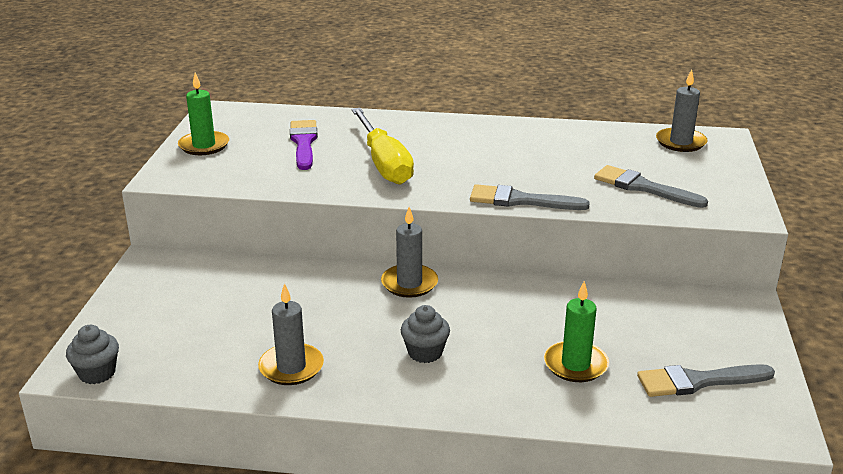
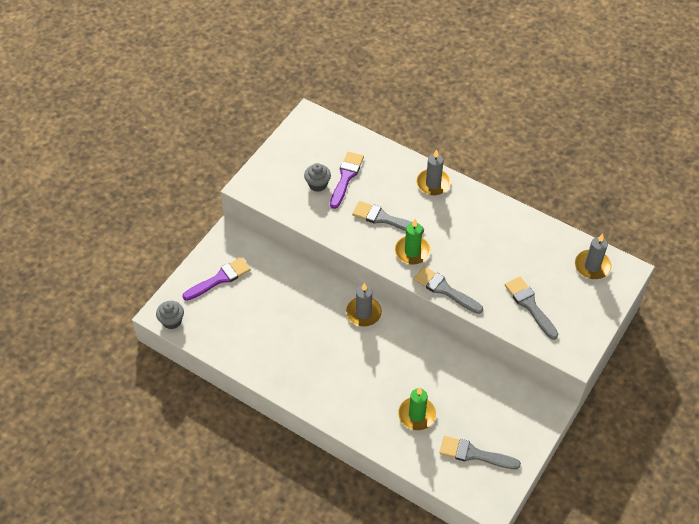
camera: 25 degrees right, 25 degrees up
(159, 306) = (219, 279): none -> purple brush
(204, 146) = (284, 158): green candle -> green candle (412, 251)
(291, 367) = (268, 356): grey candle -> grey candle (433, 183)
(384, 163) = (384, 219): yellow screwdriver -> grey brush
(425, 352) = (342, 373): grey cupcake -> grey cupcake (317, 184)

